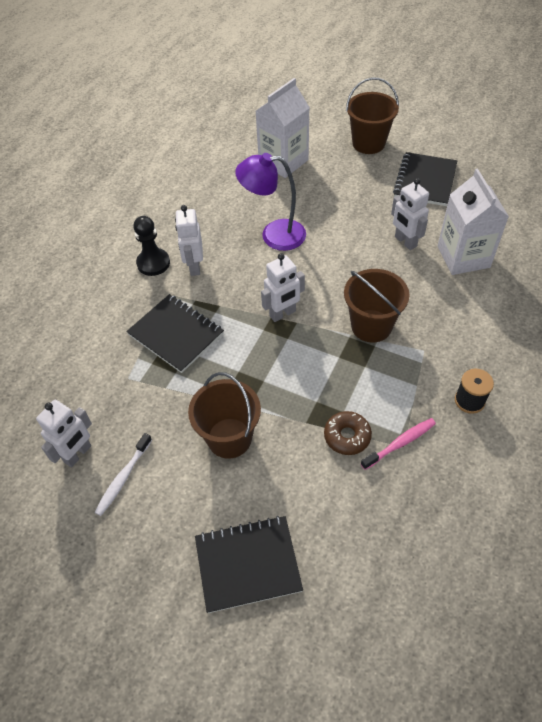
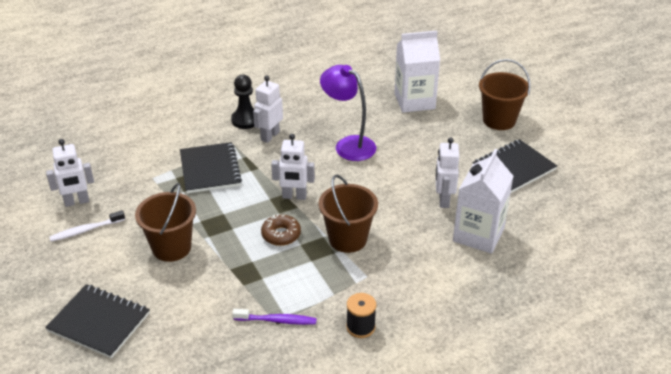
camera: 35 degrees right, 15 degrees down
(347, 436) = (246, 294): brown donut -> brown donut (281, 234)
(400, 443) = (277, 320): pink toothbrush -> purple toothbrush

